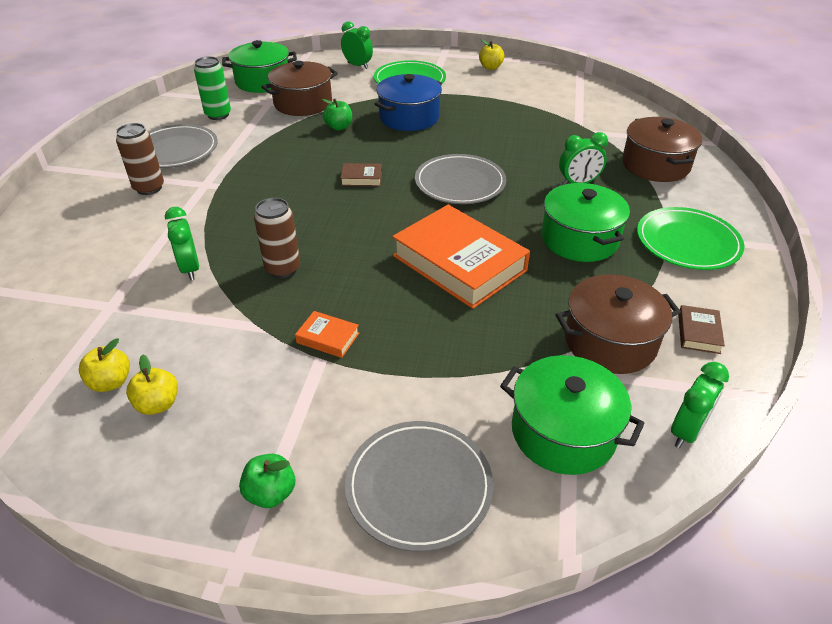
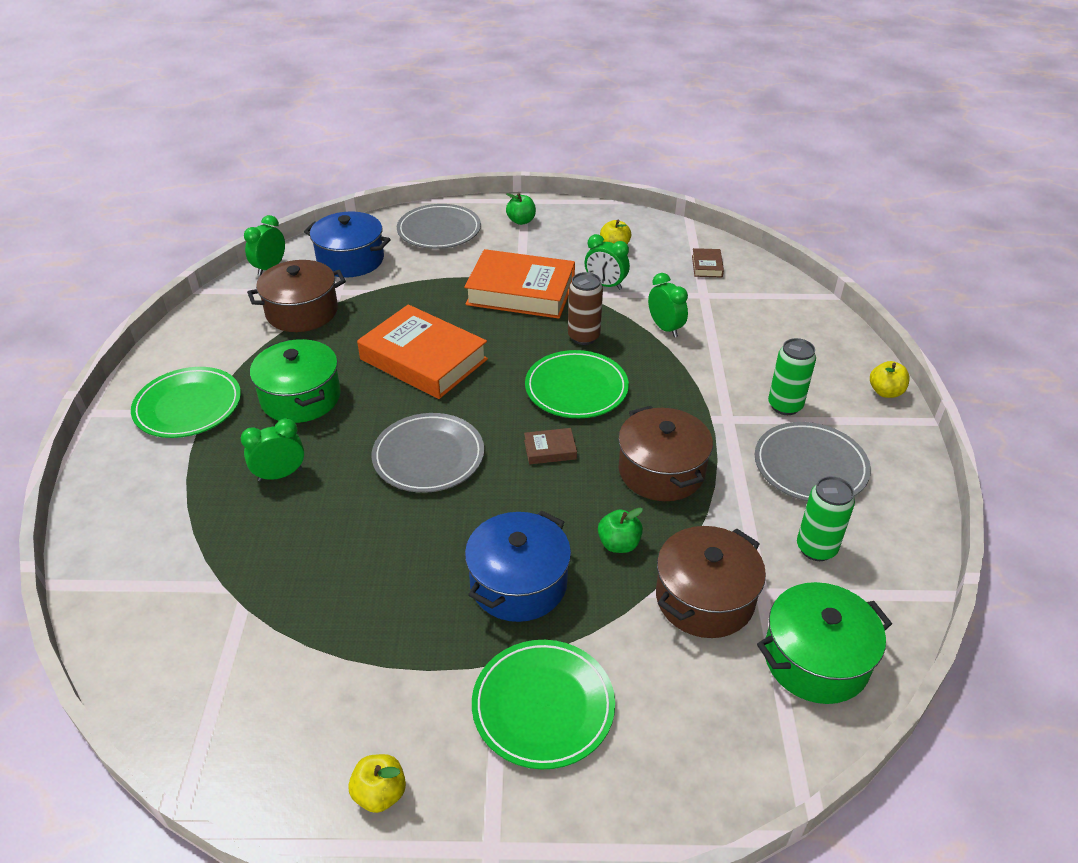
camera: 170 degrees right, 0 degrees up
(111, 382) = (655, 253): yellow apple -> yellow apple (885, 392)
(149, 188) = (785, 406): brown can -> green can
(317, 220) = (576, 388): none -> green plate
(328, 338) = (521, 292): orange book -> orange book, size x2.42
(357, 66) = (666, 754): green clock -> green clock (605, 285)
(563, 432) = (350, 260): green pot -> blue pot
(655, 165) = (163, 521): brown pot -> brown pot (661, 471)
(698, 333) = (227, 325): brown book -> brown book (707, 266)

